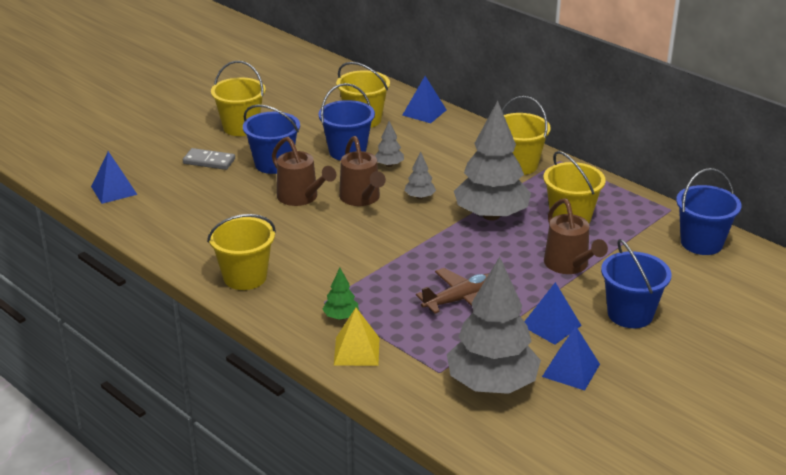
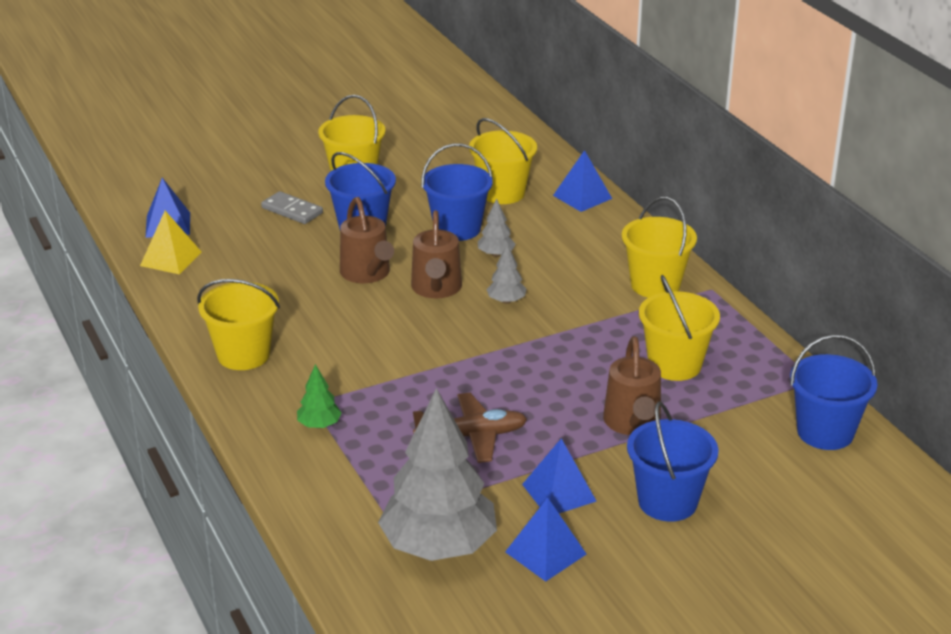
camera: 20 degrees right, 0 degrees up
(357, 351) = (310, 469): yellow pyramid -> yellow pyramid (171, 259)
(491, 215) = (578, 341): grey tree -> none

